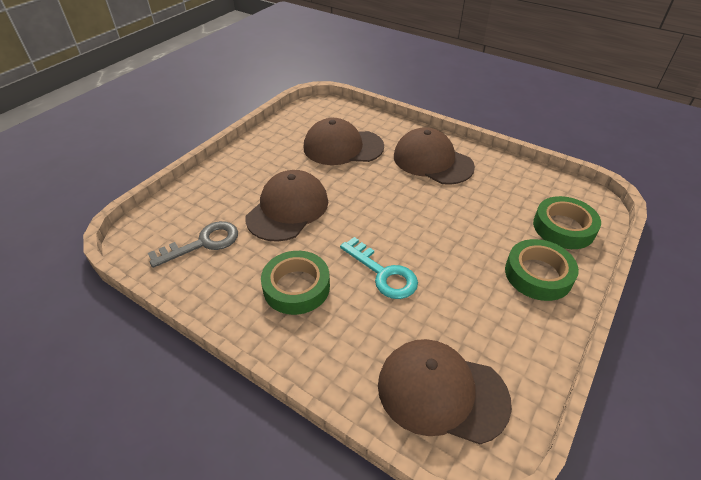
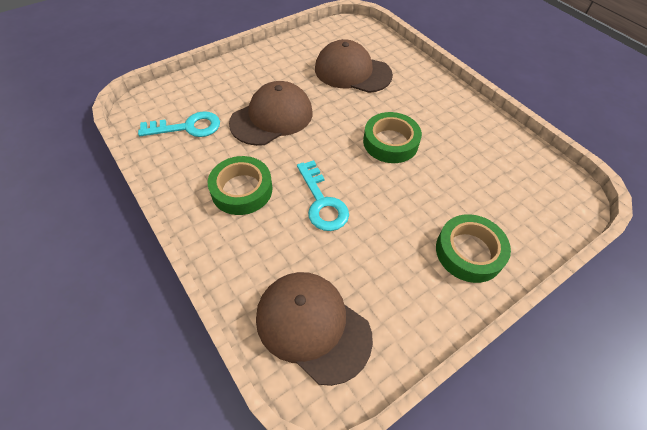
camera: 20 degrees right, 10 degrees up
(203, 243) = (188, 127): grey key -> turquoise key
(432, 161) = (430, 108): brown cap -> none
(563, 227) = (525, 214): green tape -> green tape (390, 142)

